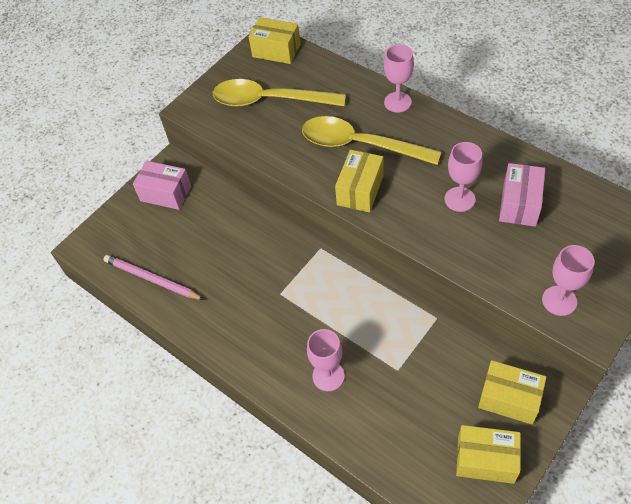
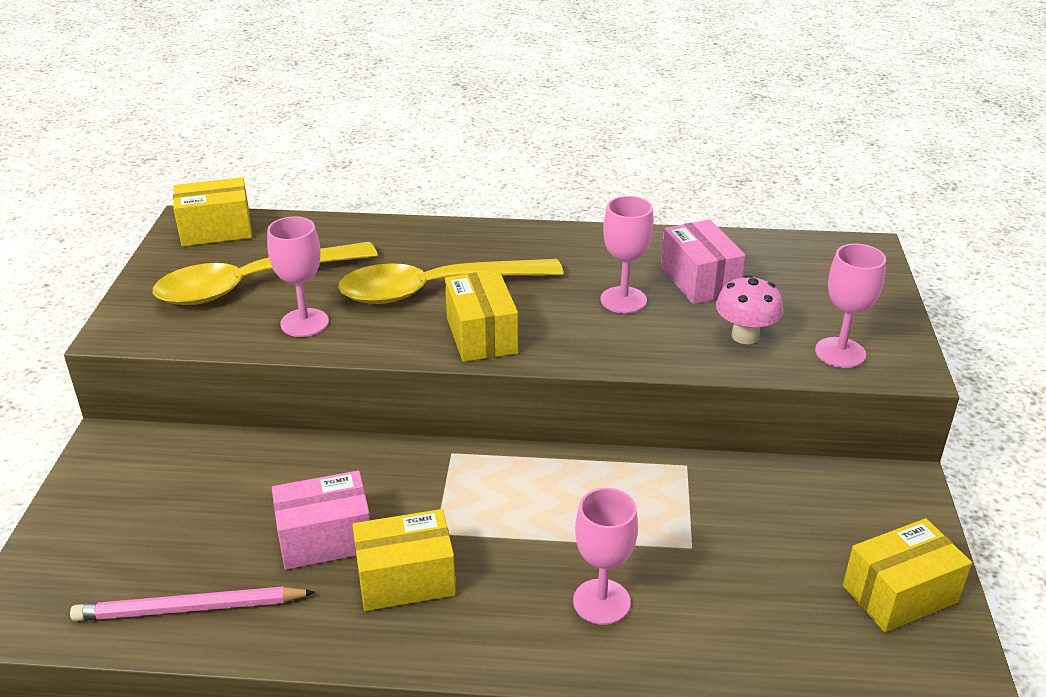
camera: 40 degrees left, 20 degrees down
(166, 193) = (127, 482): pink box -> pink box (325, 538)
(397, 102) = (447, 233): pink goblet -> pink goblet (304, 323)
(509, 398) = (858, 511): yellow box -> yellow box (406, 579)
(510, 260) = (745, 336): none -> pink mushroom

